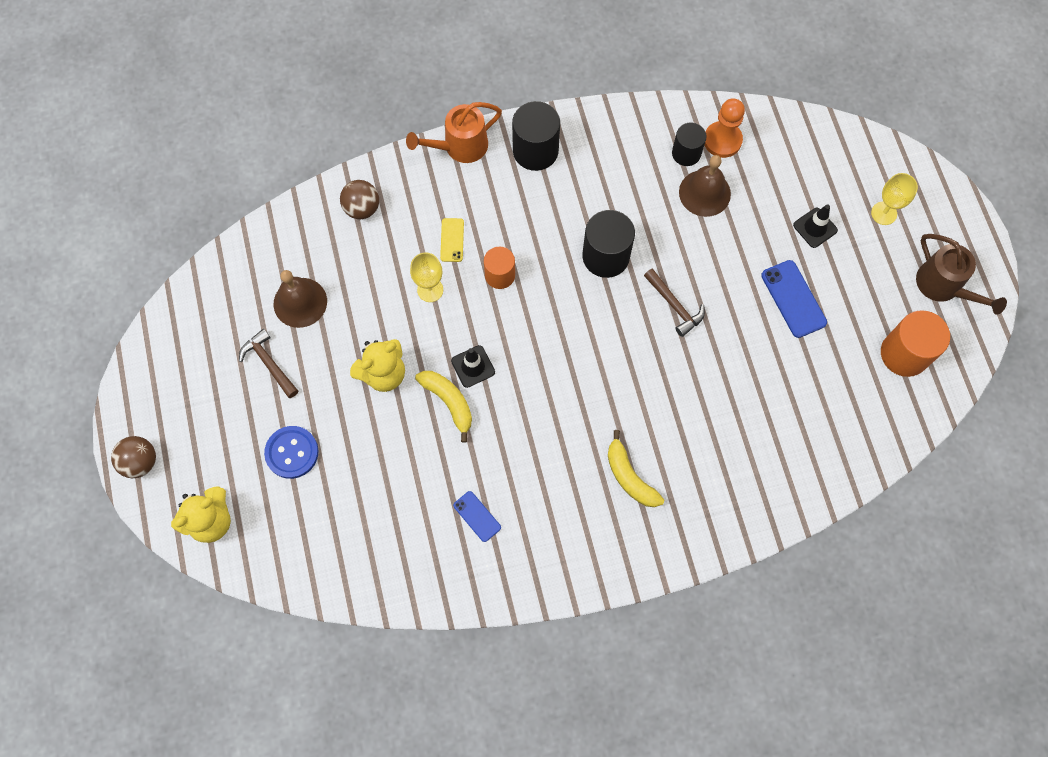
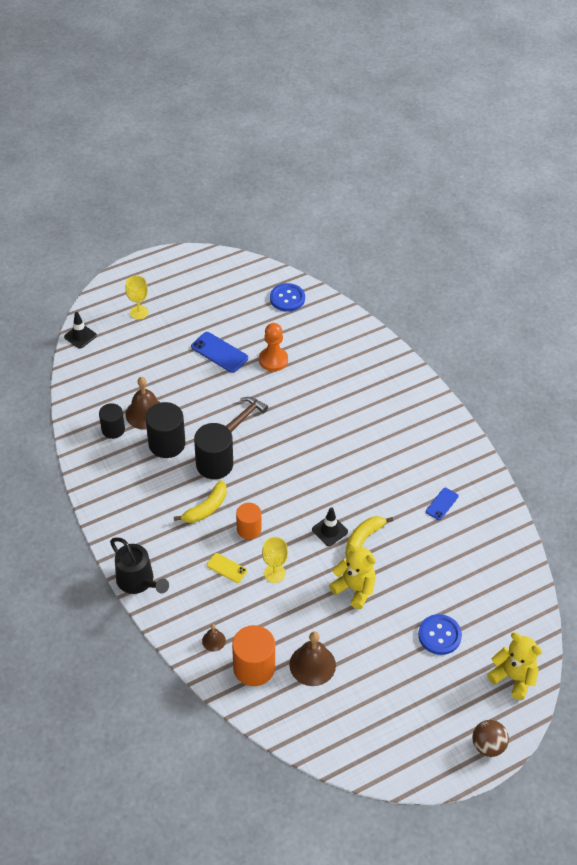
camera: 105 degrees left, 20 degrees down
(269, 363) = (372, 673): brown hammer -> none
(362, 208) = (213, 640): brown ball -> brown bell
(452, 240) = (226, 568): yellow phone -> yellow phone turned 45 degrees clockwise
(460, 147) = (138, 582): orange watering can -> black watering can
(535, 150) = (131, 527): black cylinder -> black cylinder (167, 444)
(629, 477) = (380, 422): yellow banana -> yellow banana (206, 508)
(722, 140) = (97, 409): orange pawn -> orange pawn (273, 360)
(793, 299) = (219, 352): blue phone -> blue phone turned 75 degrees clockwise
(815, 228) = (160, 347): black traffic cone -> black traffic cone (80, 336)
(883, 410) = (287, 298): none -> blue button
(904, 354) = (244, 292): orange cylinder -> orange cylinder (254, 667)
(943, 286) = (188, 277): brown watering can -> none

